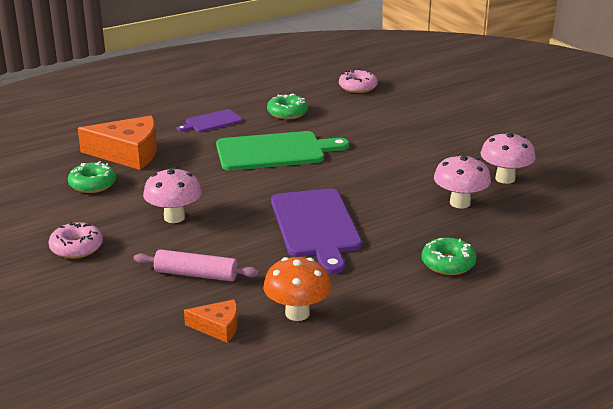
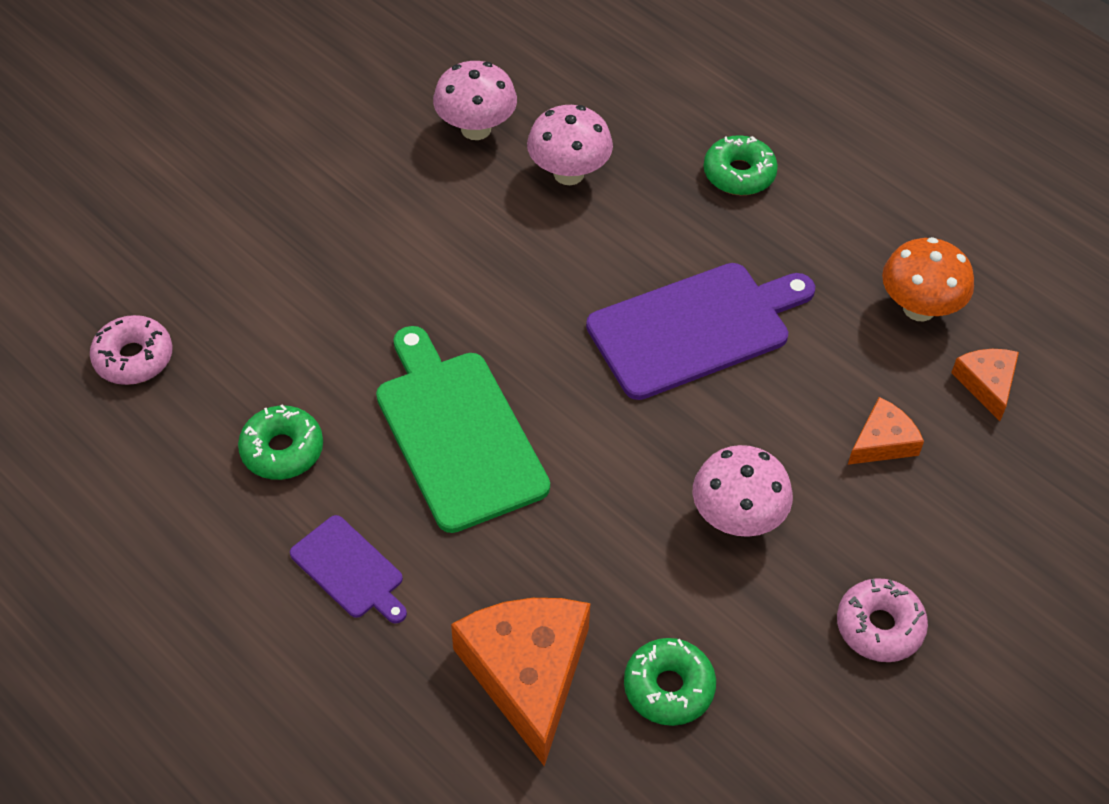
camera: 105 degrees left, 25 degrees up
(196, 274) = (882, 442): pink rolling pin -> orange cheese

